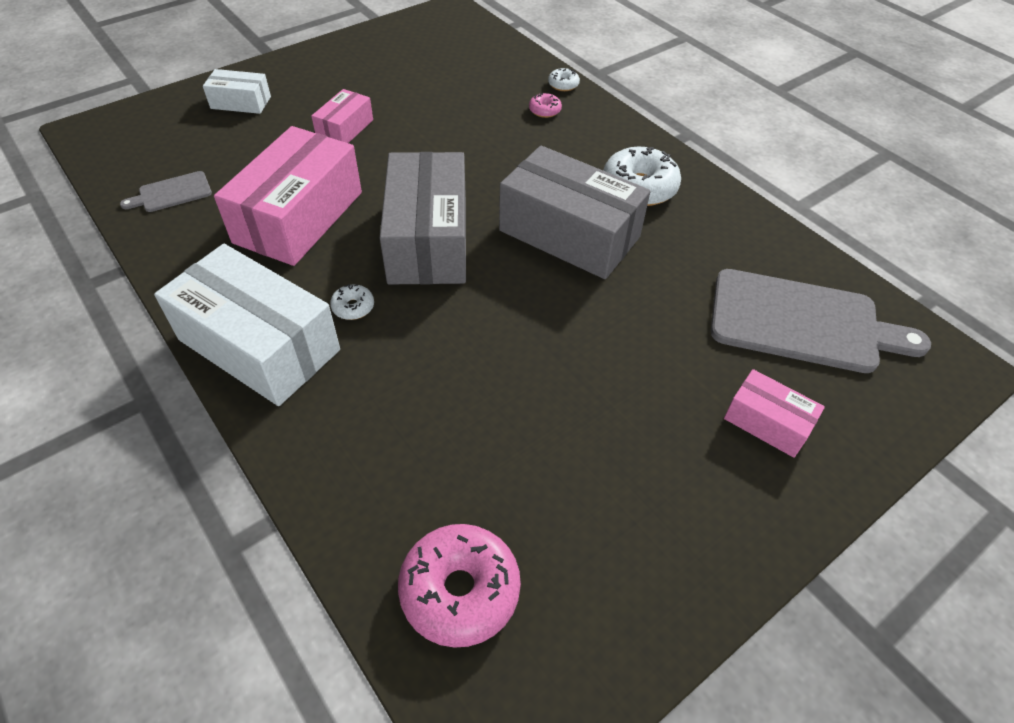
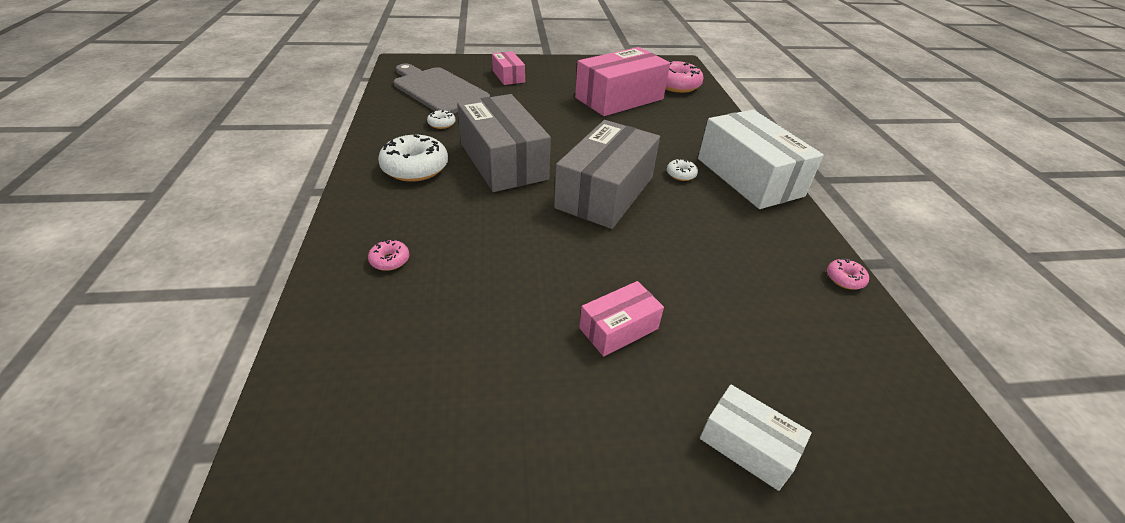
camera: 150 degrees left, 10 degrees down
(150, 236) = (844, 279): none -> pink donut
(172, 193) = (831, 320): grey cutting board -> none
(299, 217) = (702, 246): pink box -> pink box (619, 98)
(563, 85) = (326, 284): white donut -> white donut (441, 124)

